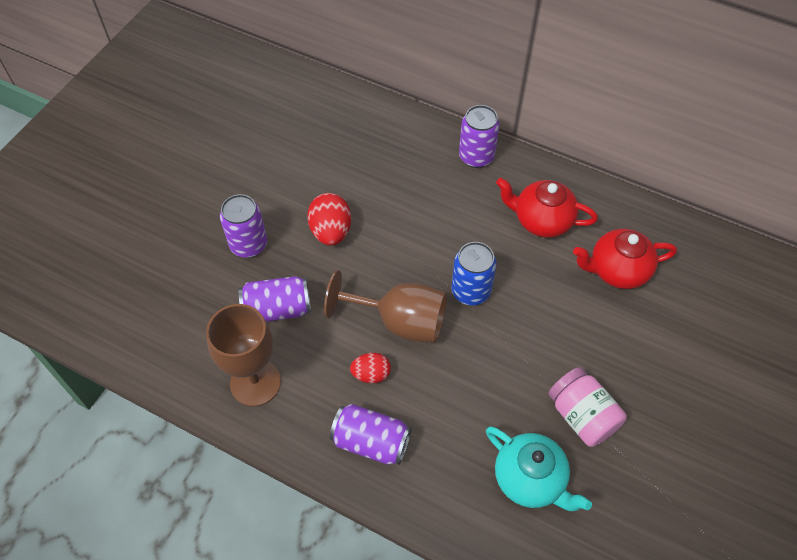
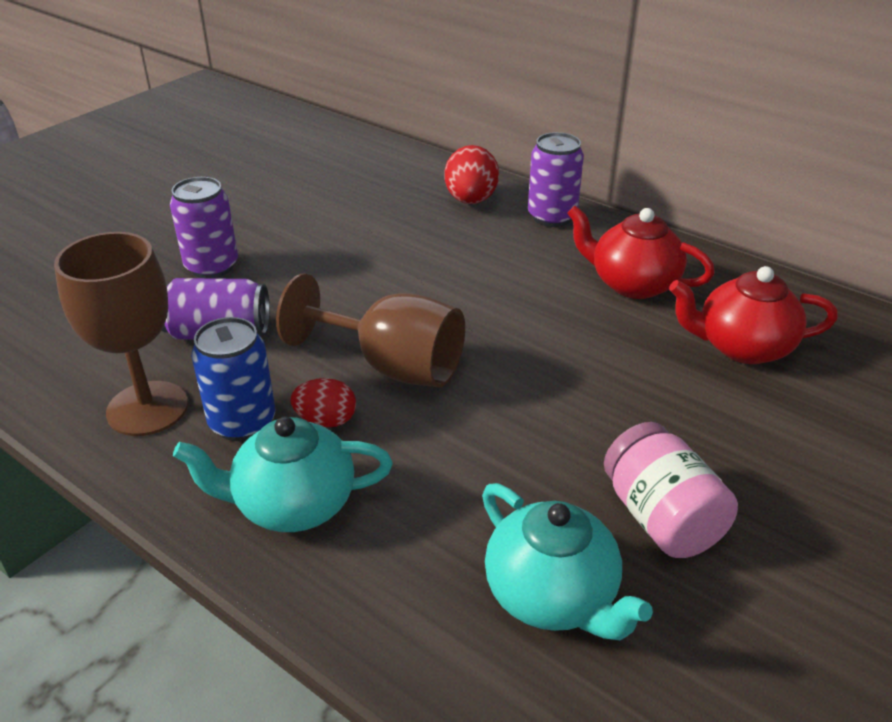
camera: 10 degrees right, 20 degrees down
(331, 231) = (328, 265): red egg -> red egg (471, 200)
(371, 442) = (293, 504): purple can -> turquoise teapot
(470, 291) = (509, 345): blue can -> blue can (242, 422)

